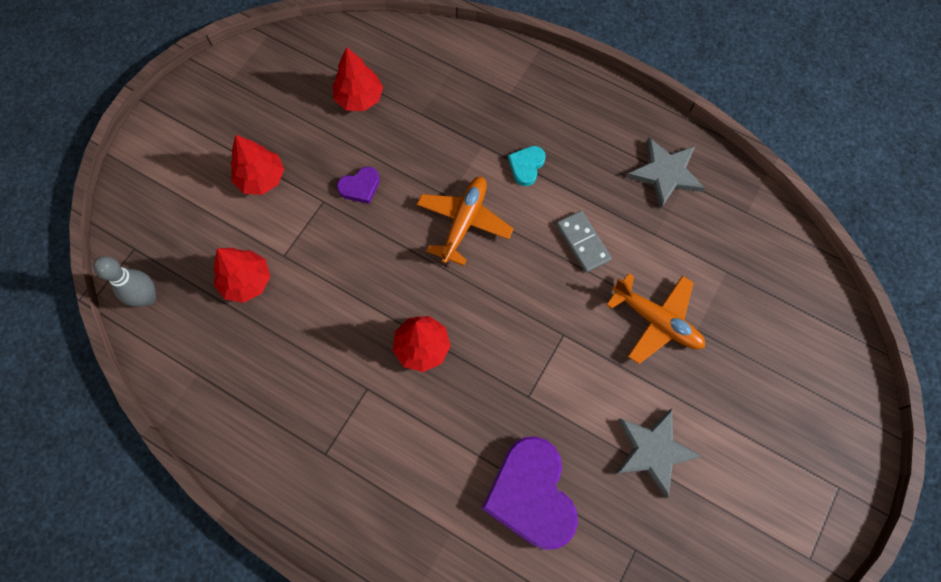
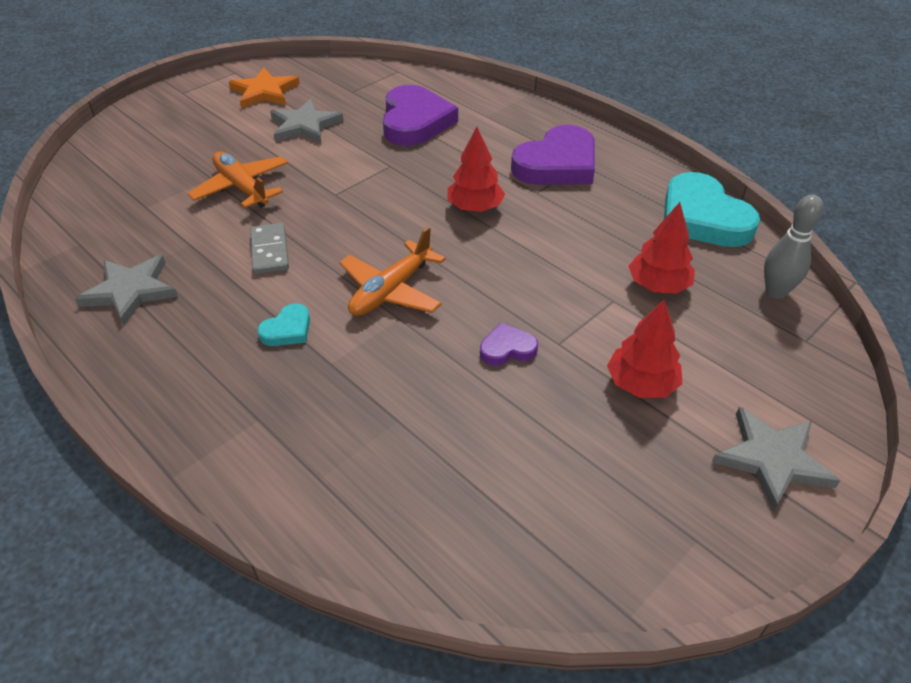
camera: 165 degrees left, 25 degrees down
(178, 140) = (772, 459): none -> grey star
(200, 387) = (702, 218): none -> turquoise heart
(351, 446) = (557, 164): none -> purple heart
(359, 98) = (483, 462): red tree -> none
(742, 517) = (264, 92): none -> orange star

